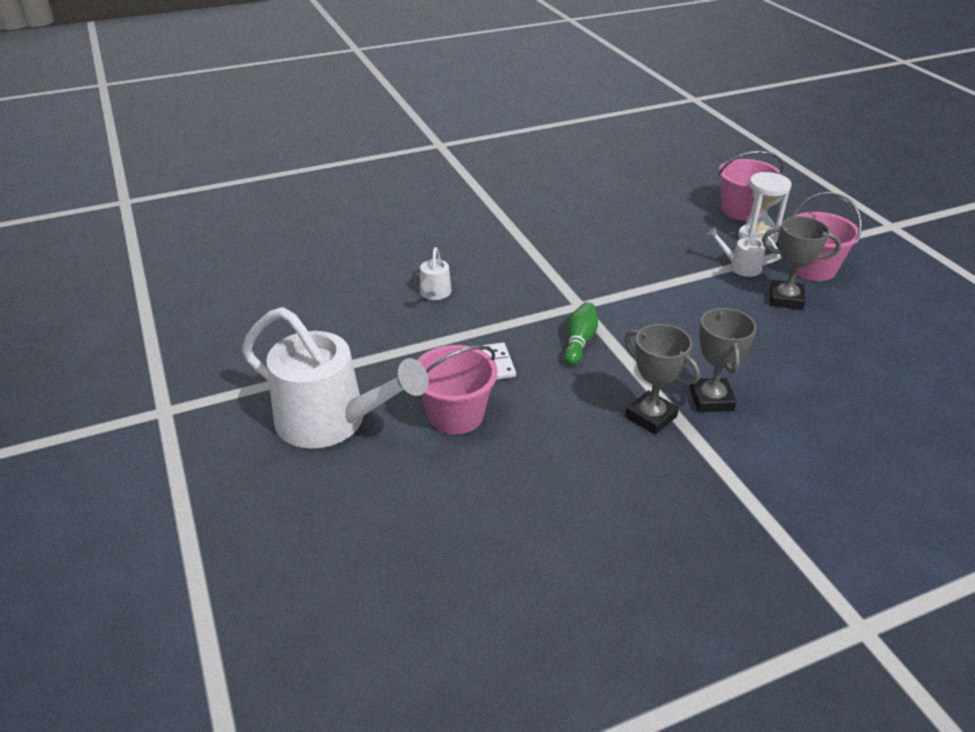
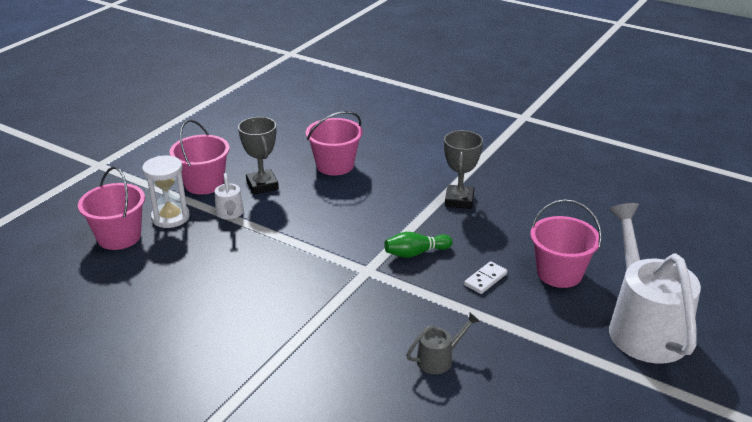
camera: 125 degrees left, 5 degrees down
(434, 294) = (439, 359): white watering can -> grey watering can
(711, 399) = (415, 185): grey trophy -> none
(802, 360) = (335, 165): none -> pink bucket

